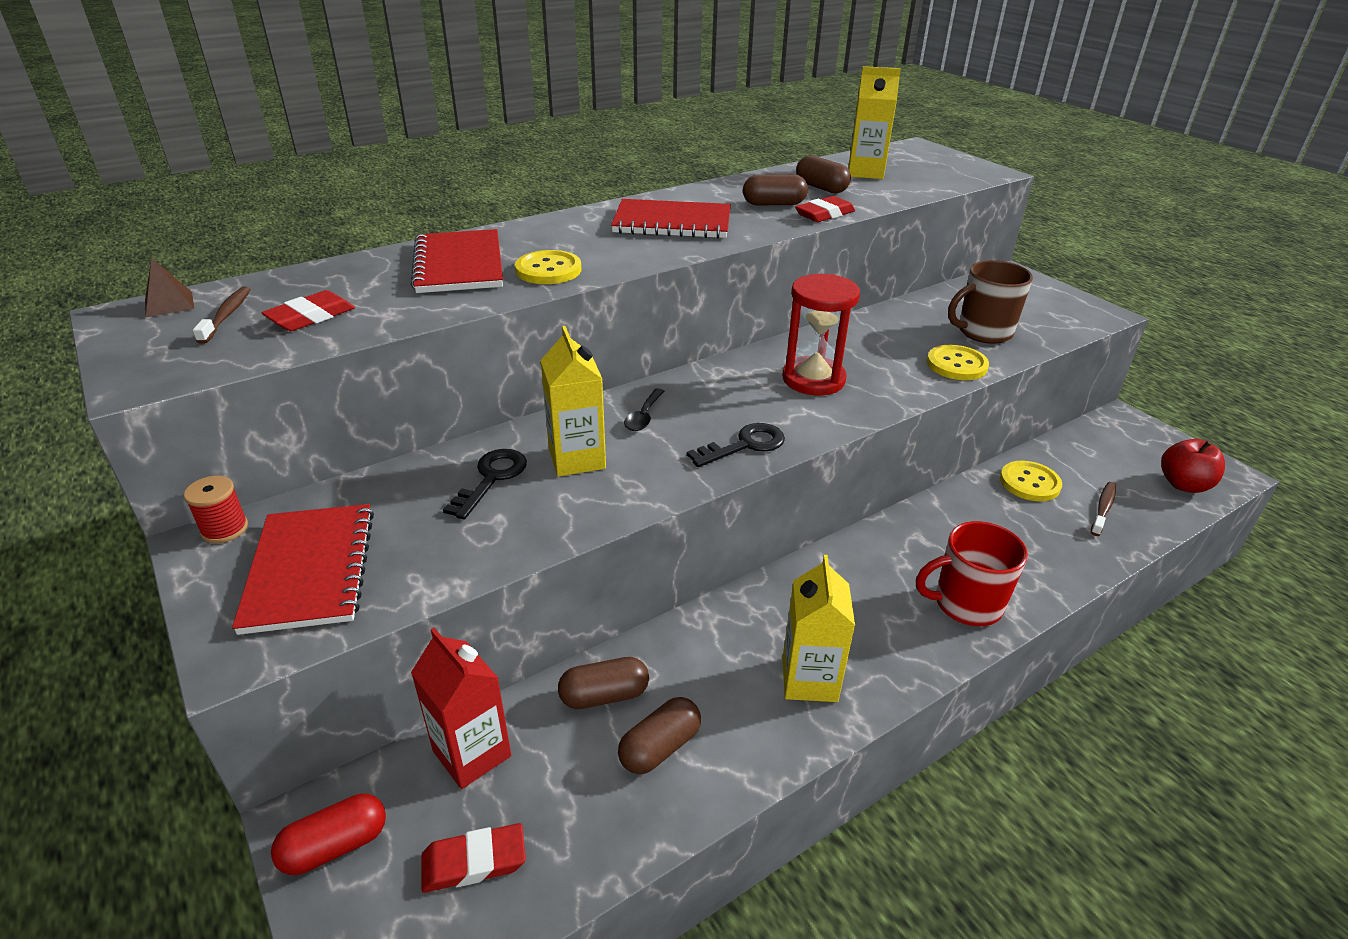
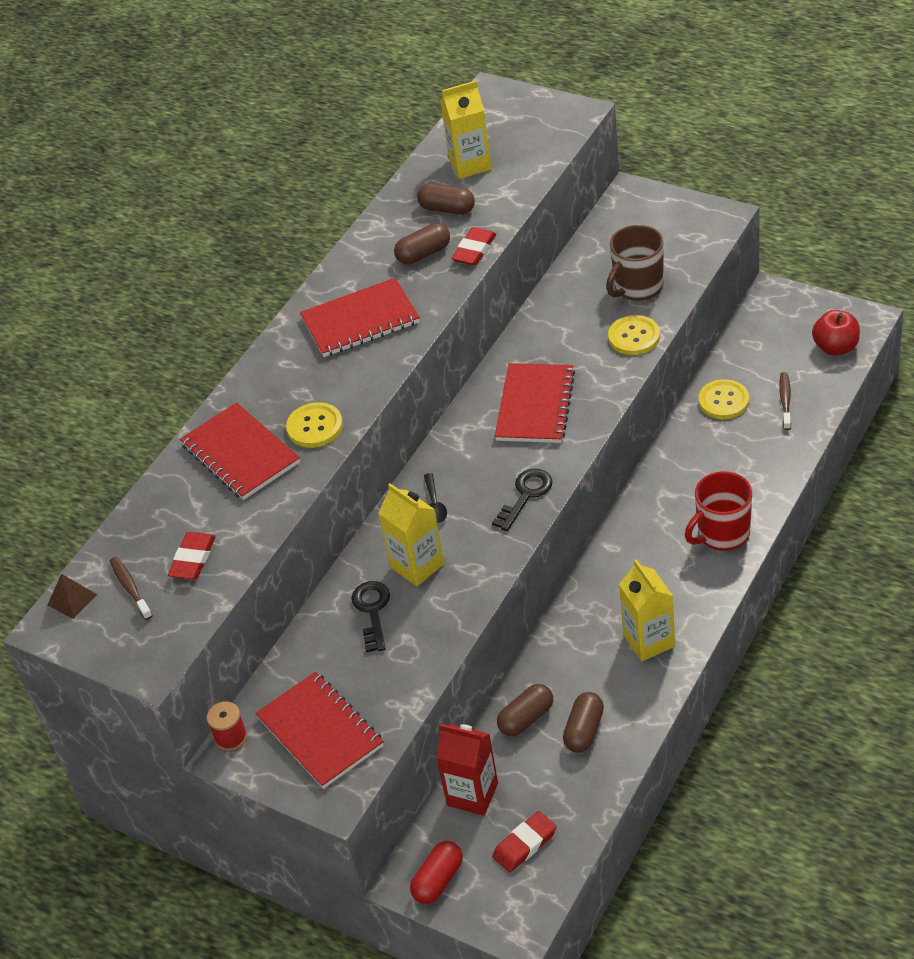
camera: 20 degrees left, 10 degrees up
(813, 379) = (535, 405): red hourglass -> red notebook

